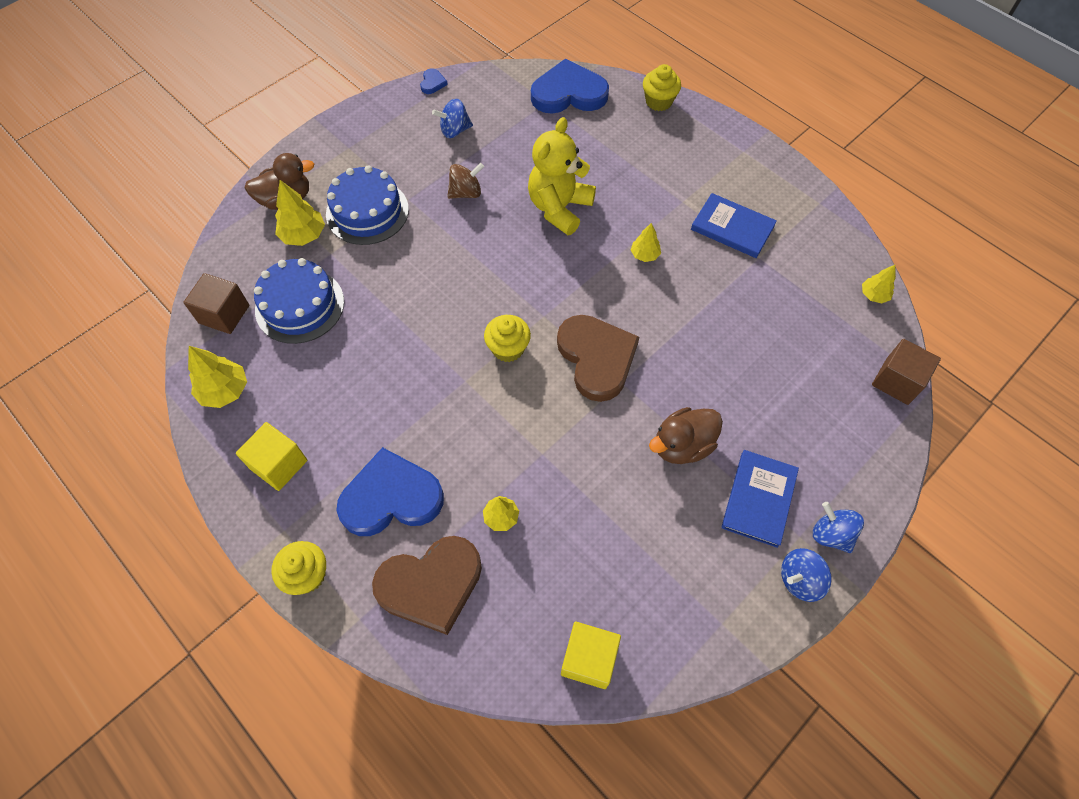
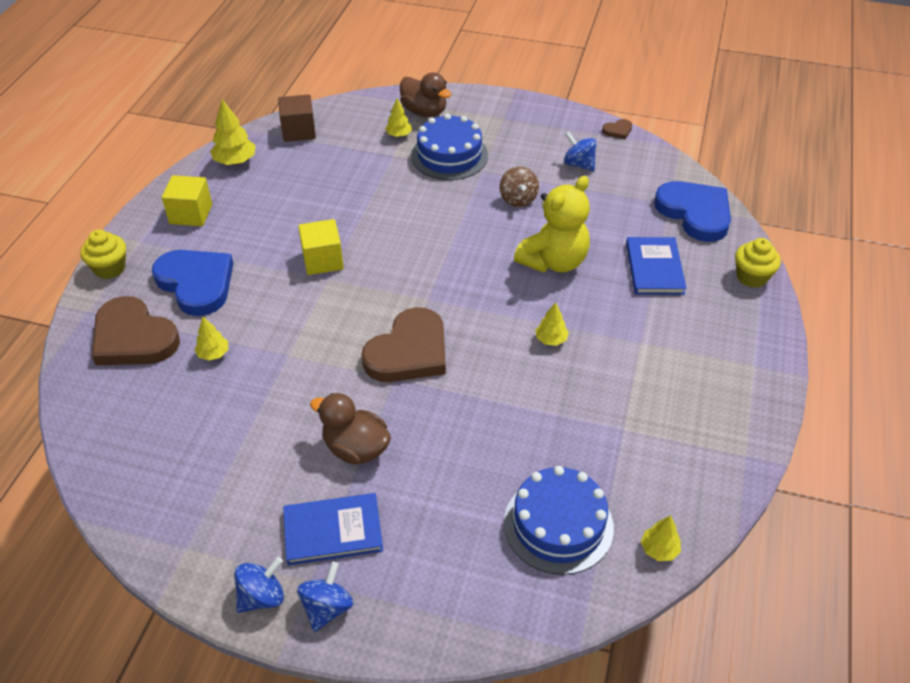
camera: 60 degrees right, 15 degrees down
(299, 305) = (333, 162): blue cake -> blue cake (558, 524)
(304, 235) = (399, 135): yellow tree -> yellow tree, size x0.62
(432, 83) = (618, 130): blue heart -> brown heart
(466, 193) = (518, 199): brown spinning top -> brown spinning top turned 45 degrees clockwise
(508, 348) = (378, 291): yellow cupcake -> none
(559, 208) = (554, 261): yellow teddy bear -> yellow teddy bear turned 135 degrees clockwise
(588, 659) = (111, 462): yellow cube -> yellow cube (322, 260)
(732, 228) = (643, 393): blue book -> blue book (654, 268)
(799, 579) = (262, 596): blue spinning top -> blue spinning top turned 105 degrees clockwise
(897, 381) = (557, 610): brown cube -> none

